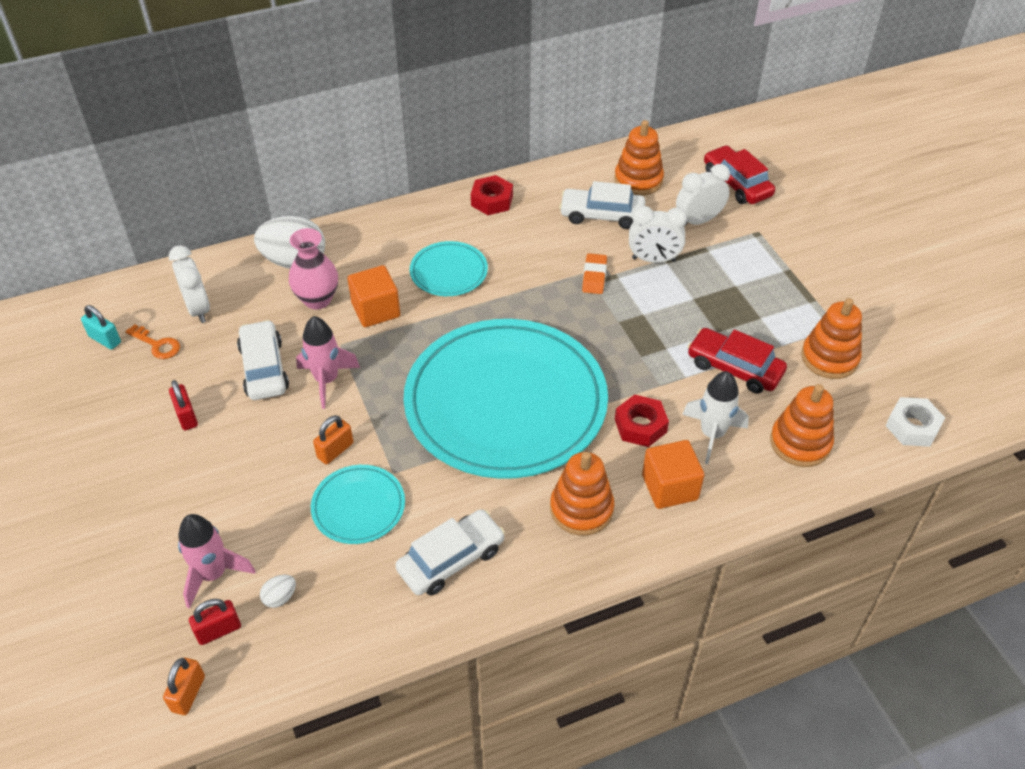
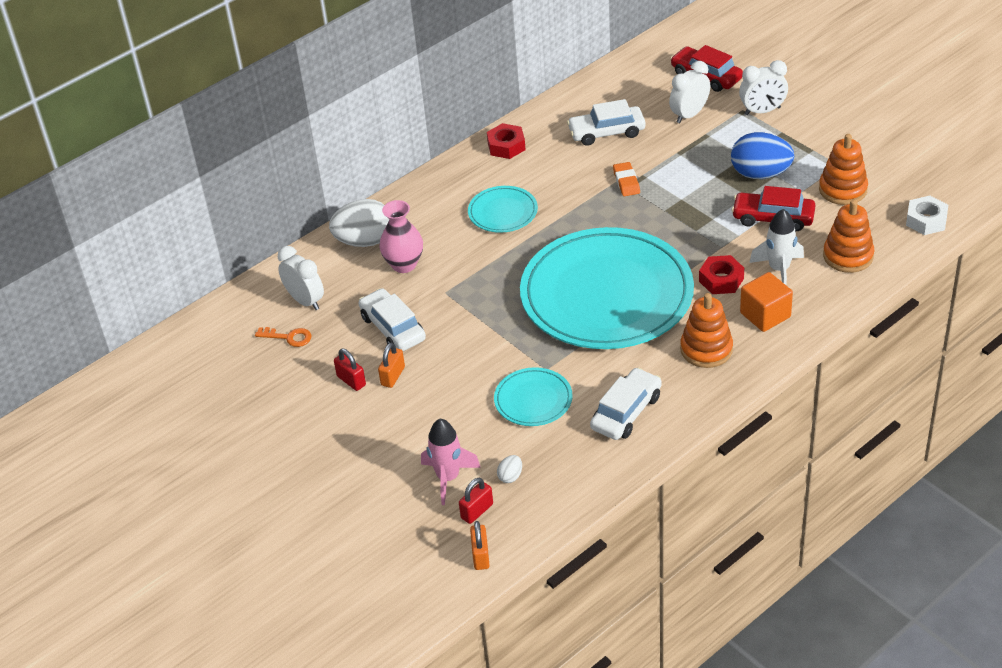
camera: 15 degrees left, 5 degrees down
(105, 339) = (240, 347): turquoise padlock -> none
(327, 380) = (451, 321): pink rocket -> none
(335, 450) = (490, 368): orange padlock -> orange padlock (393, 376)
(376, 310) = (459, 258): orange cube -> none
(638, 180) = (622, 96): orange stacking toy -> none
(653, 259) = (668, 155): white clock -> white clock (762, 111)
(744, 311) = (760, 174): none -> blue egg

